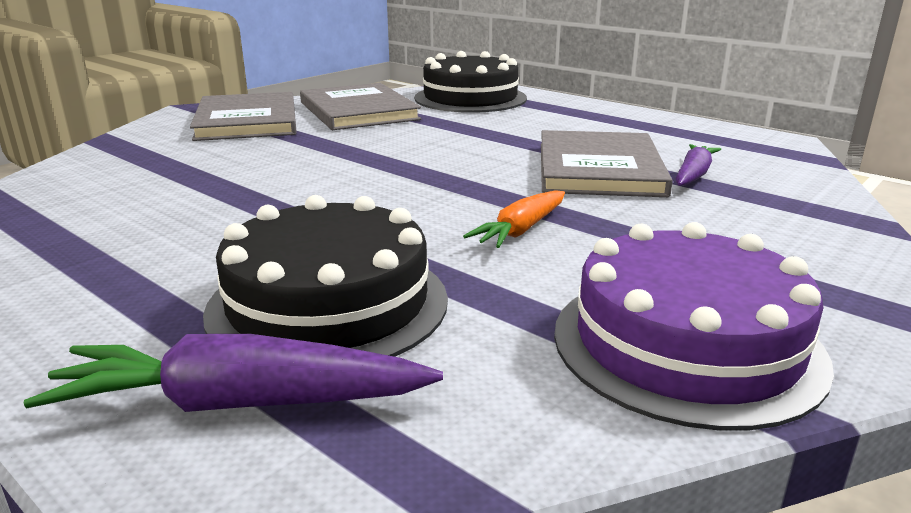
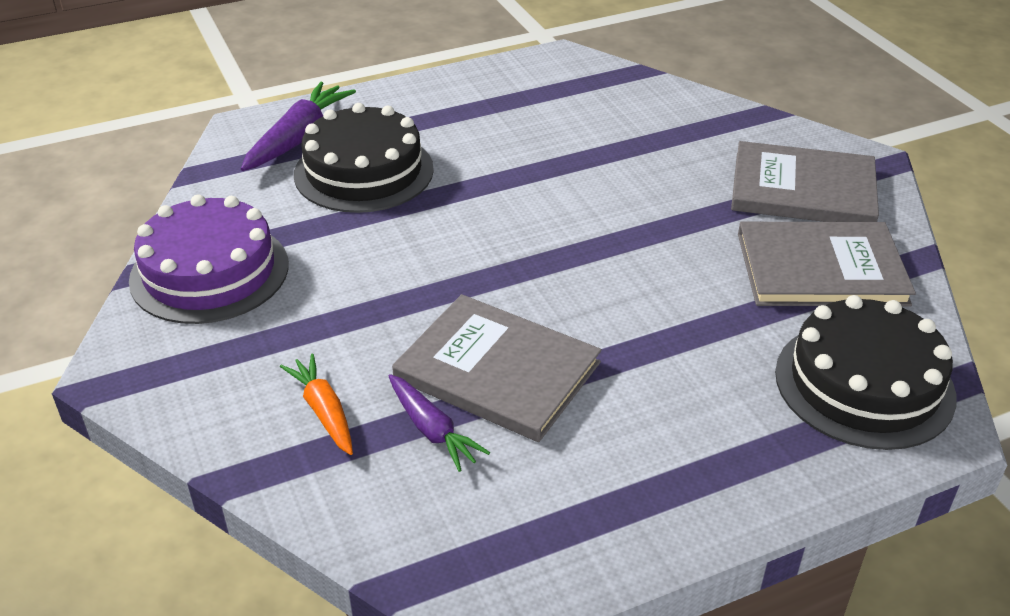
camera: 115 degrees right, 15 degrees up
(521, 230) = (398, 269): orange carrot -> orange carrot (324, 411)

